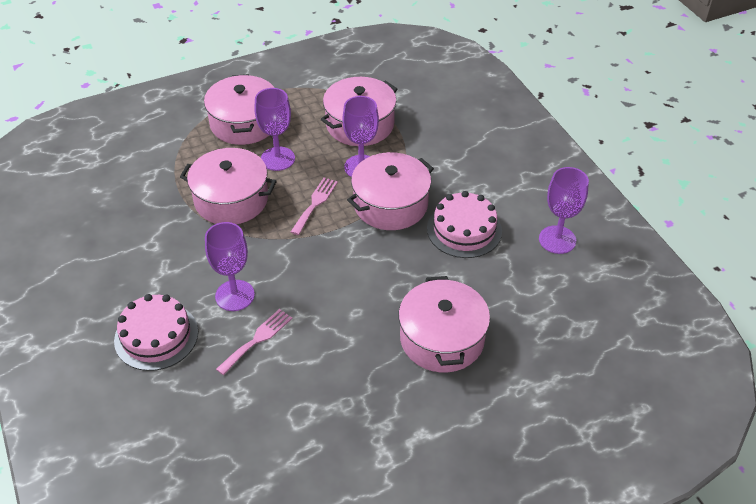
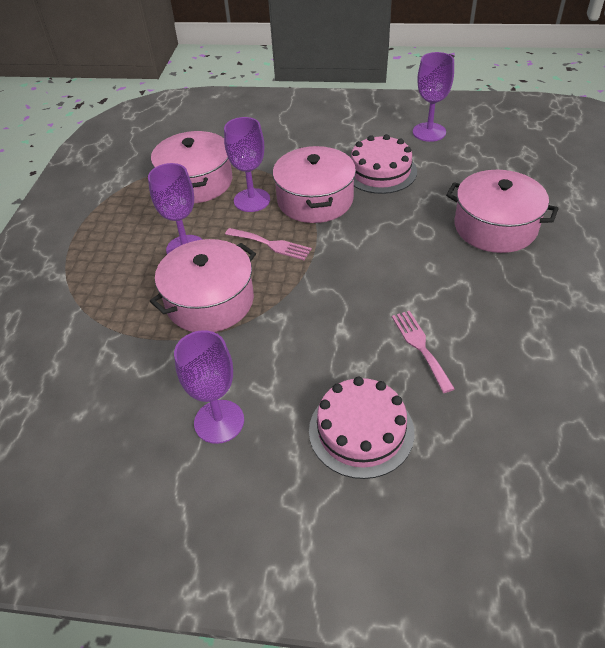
camera: 55 degrees left, 0 degrees up
(235, 295) = (348, 344): purple goblet -> purple goblet (219, 421)
(244, 123) = (109, 254): pink pot -> none
(315, 203) = (271, 244): pink fork -> pink fork turned 150 degrees clockwise

